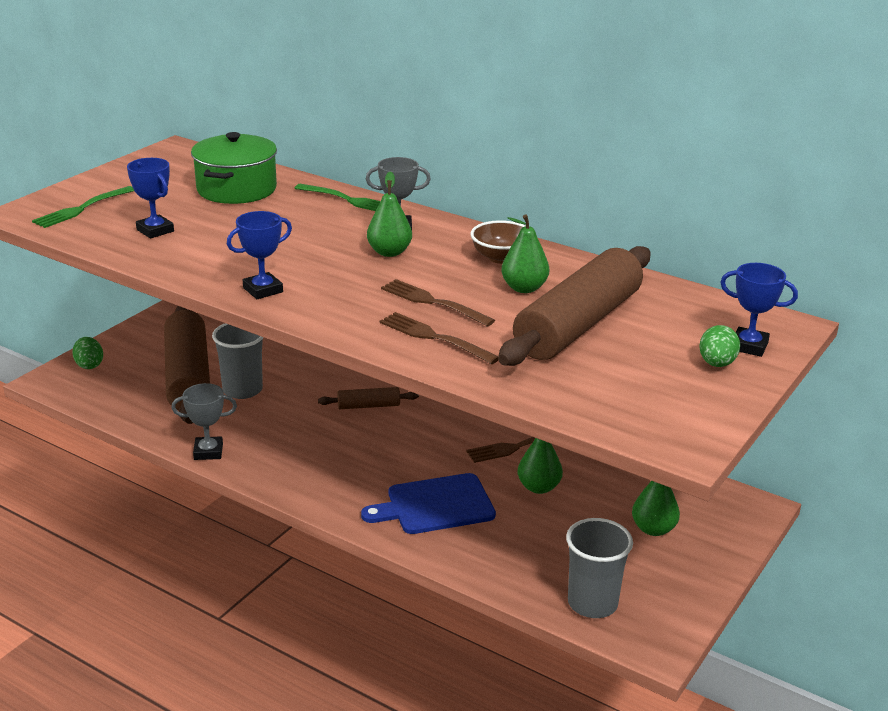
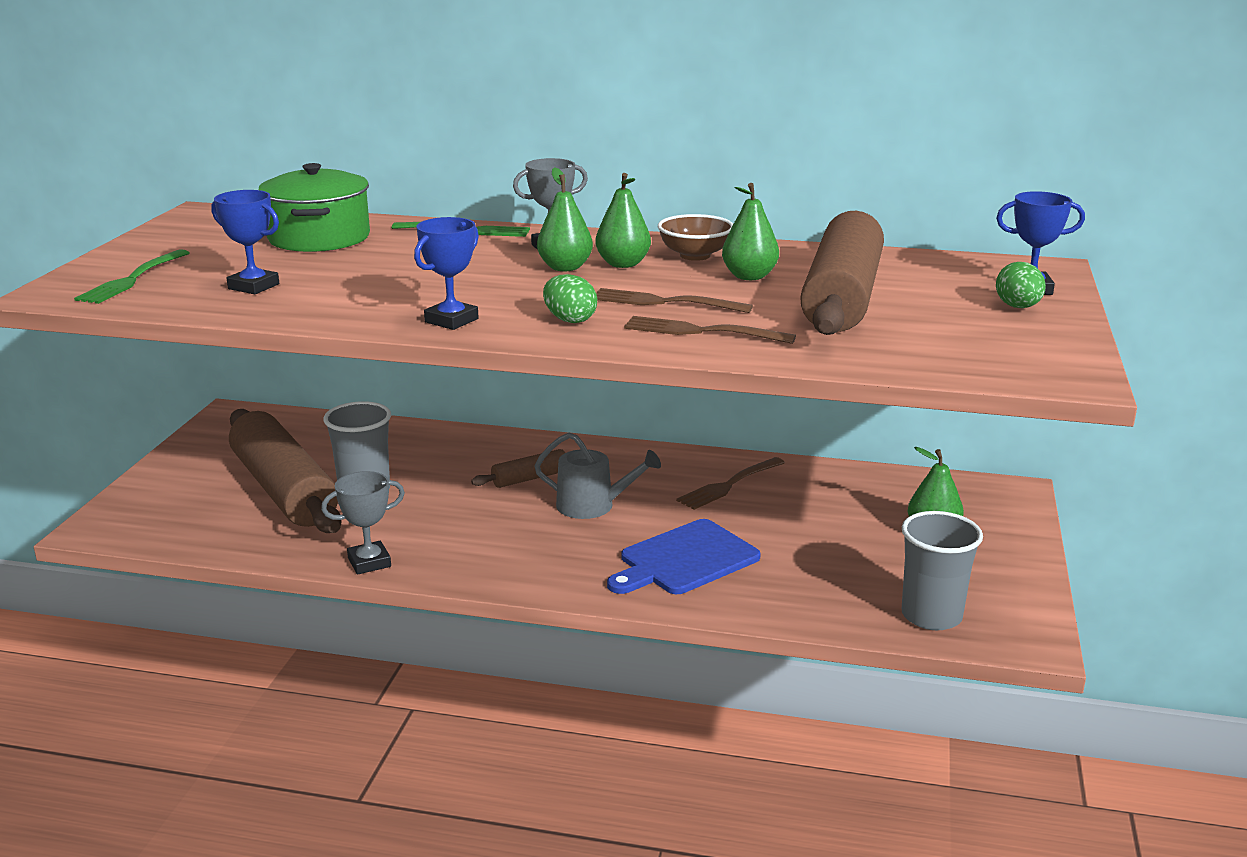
camera: 20 degrees left, 5 degrees down
(89, 365) = (142, 501): green egg -> green egg (570, 320)
(398, 441) = (592, 506): none -> grey watering can
(538, 487) = (783, 518): green pear -> green pear (623, 264)

